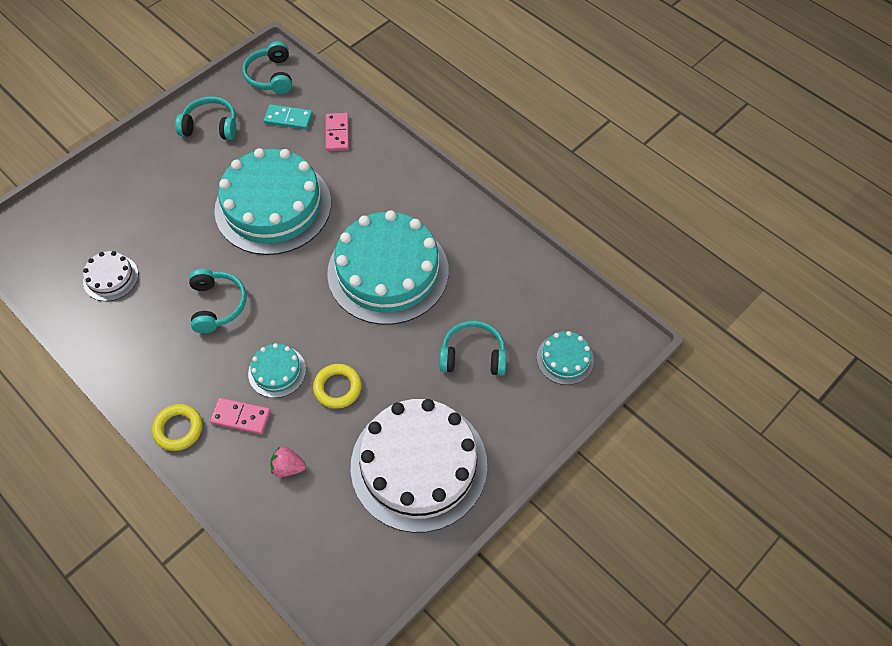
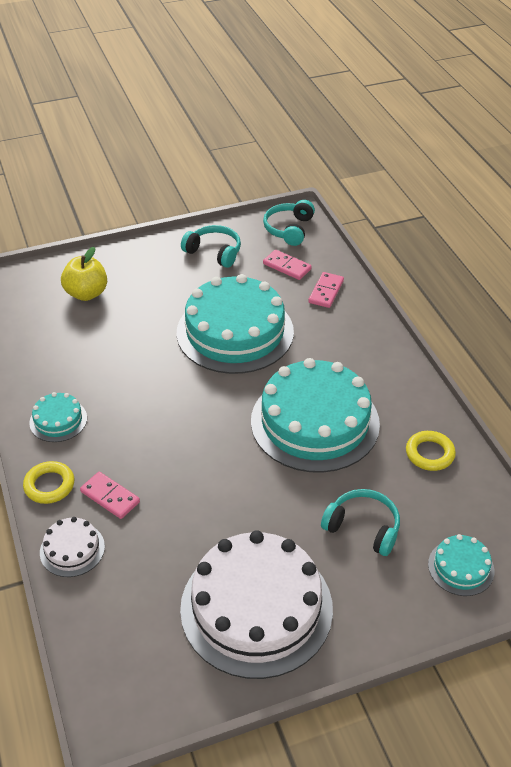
camera: 25 degrees right, 15 degrees down
(106, 216) = (86, 293): none -> yellow apple
(111, 278) = (62, 342): white cake -> white cake (72, 549)
(217, 305) = (141, 395): turquoise headphones -> none
(277, 371) = (164, 470): turquoise cake -> turquoise cake (58, 420)
(288, 119) = (287, 267): turquoise domino -> pink domino
(288, 467) = (129, 558): pink strawberry -> none
(337, 388) = (213, 506): yellow ring -> yellow ring (429, 453)

